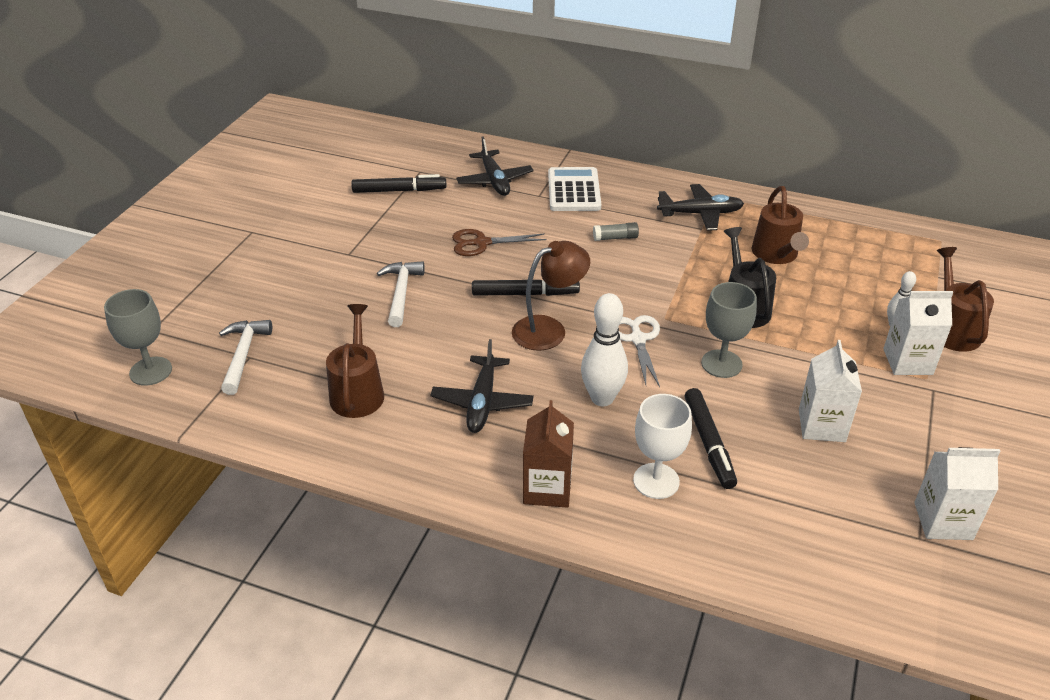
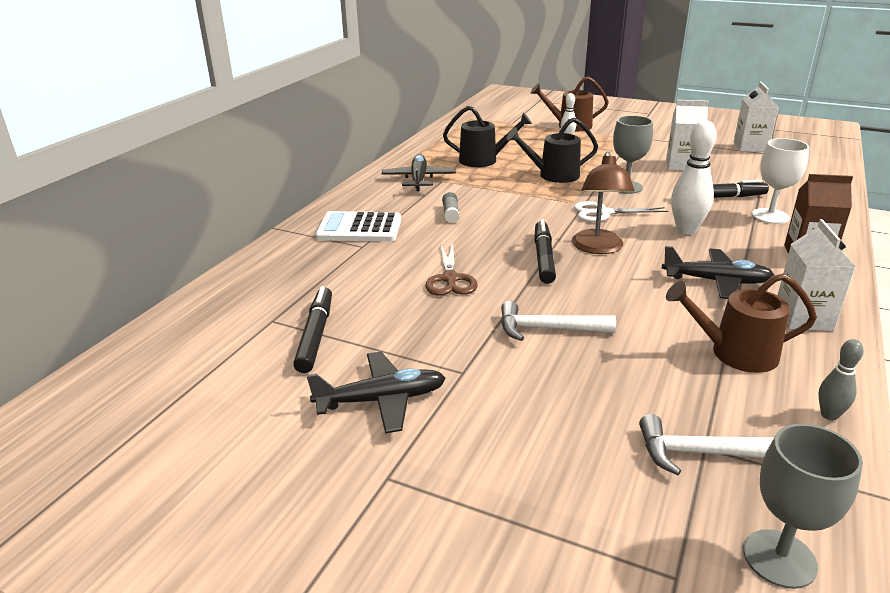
camera: 85 degrees left, 10 degrees down
(270, 428) = (829, 415): none -> grey bowling pin
(494, 181) = (320, 270): black plane -> black plane (382, 400)
(549, 329) = (598, 248): brown lamp -> brown lamp turned 150 degrees counterclockwise
(776, 254) = (483, 160): brown watering can -> black watering can
(907, 362) = (606, 139): white carton -> white carton (803, 318)

